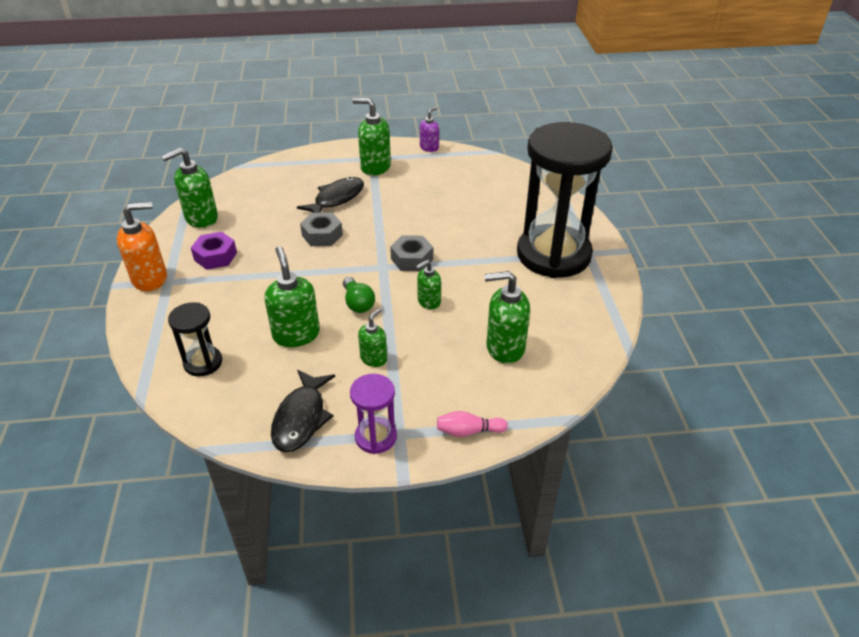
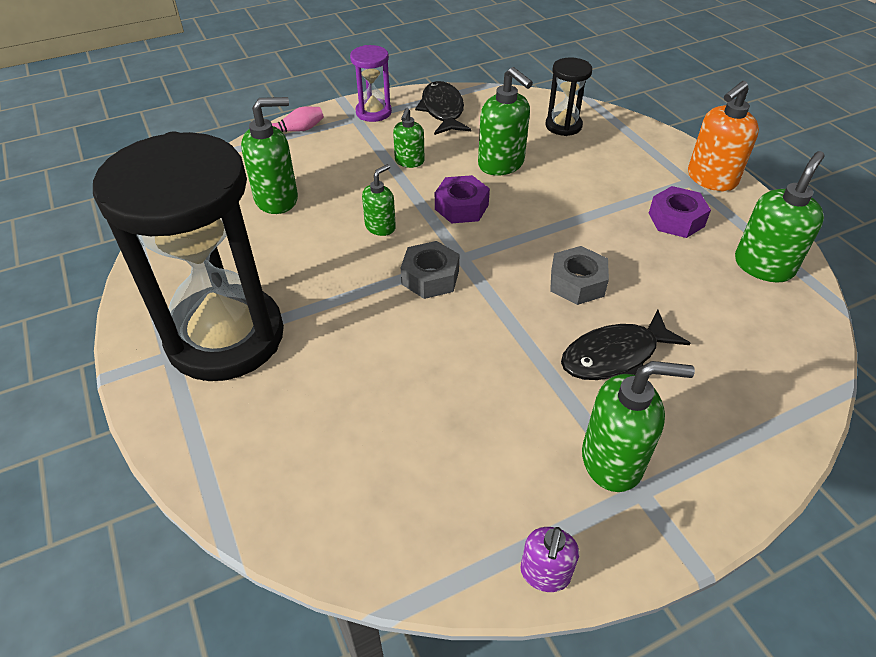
camera: 160 degrees right, 5 degrees up
(336, 199) = (615, 356): black fish -> black fish turned 45 degrees clockwise
(358, 303) = (461, 207): green light bulb -> purple nut

